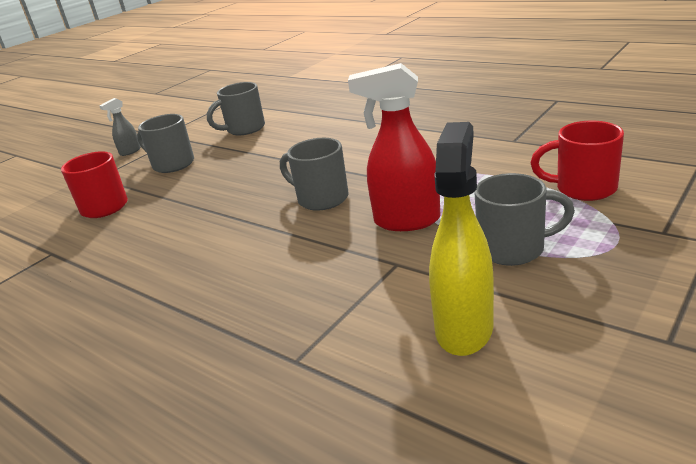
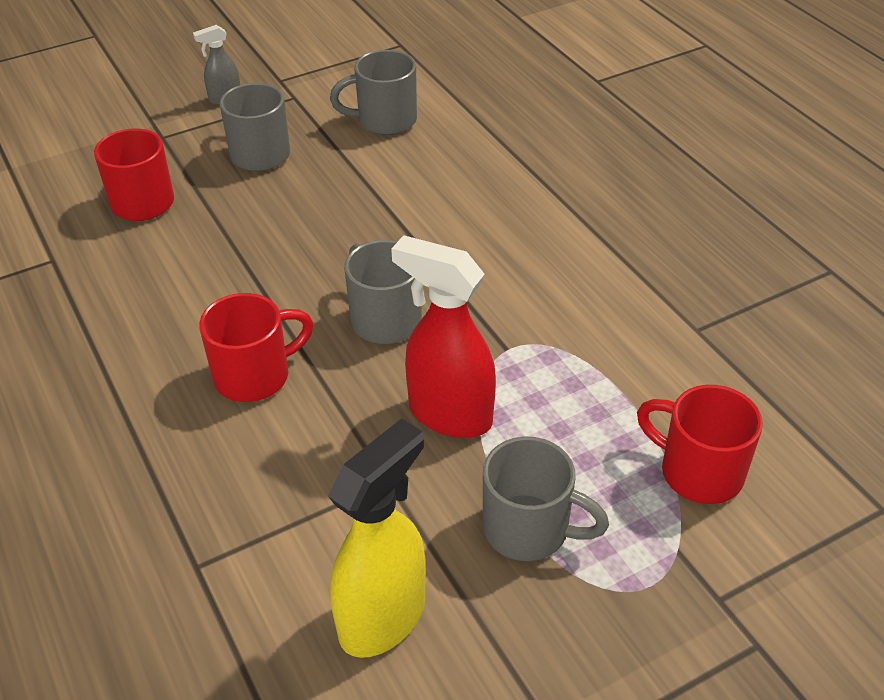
camera: 20 degrees right, 15 degrees up
(254, 252) = (255, 376): none -> red mug

